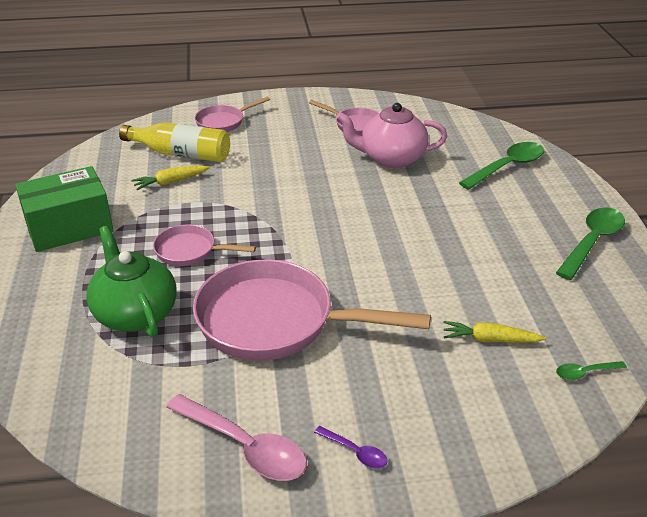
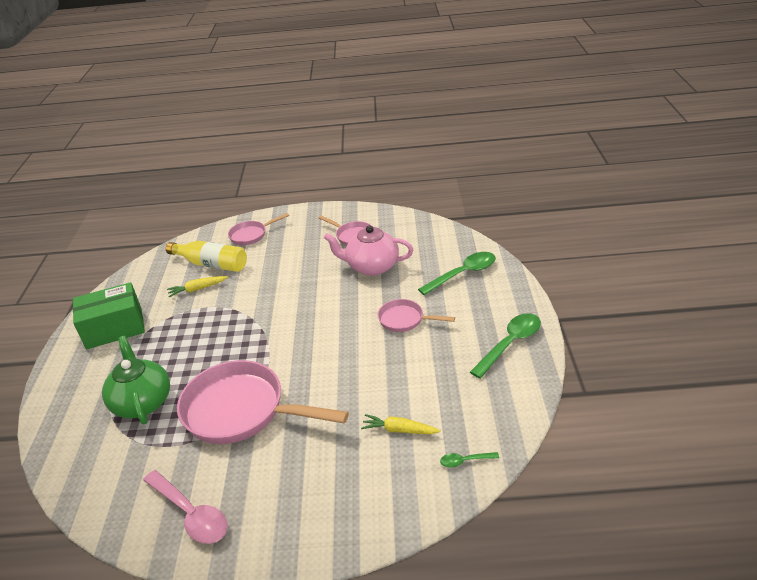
camera: 10 degrees right, 0 degrees up
(190, 251) = (196, 349): pink pan -> pink pan (404, 320)
(355, 452) = (269, 521): purple spoon -> none

